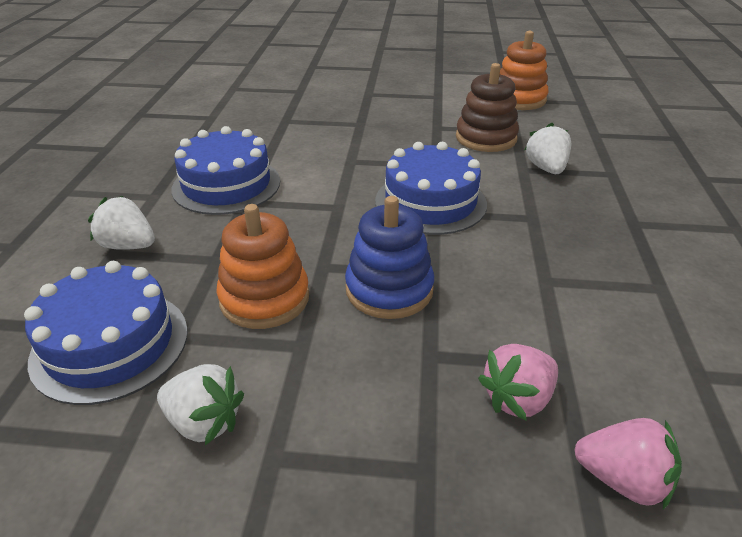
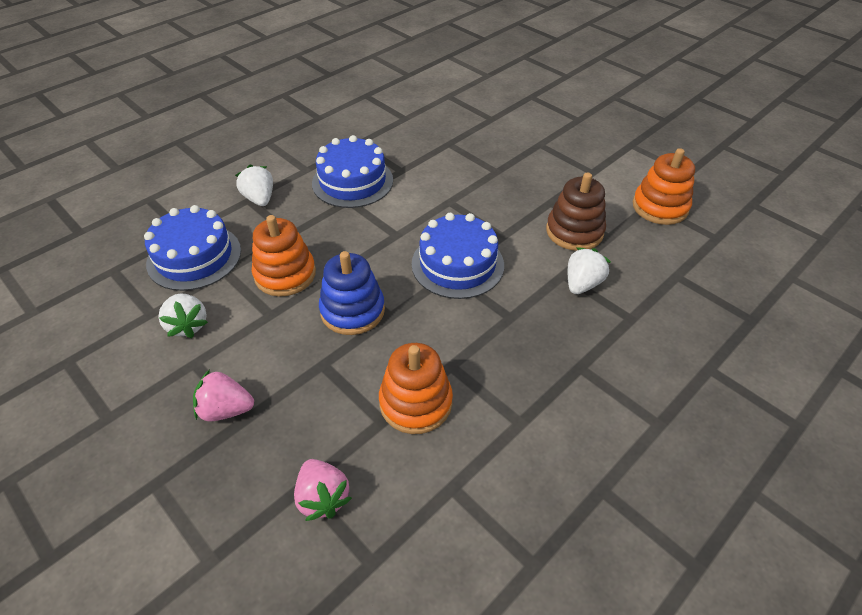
camera: 40 degrees right, 10 degrees up
(518, 398) = (332, 420): pink strawberry -> pink strawberry (226, 409)
(565, 329) = (415, 402): none -> orange stacking toy

